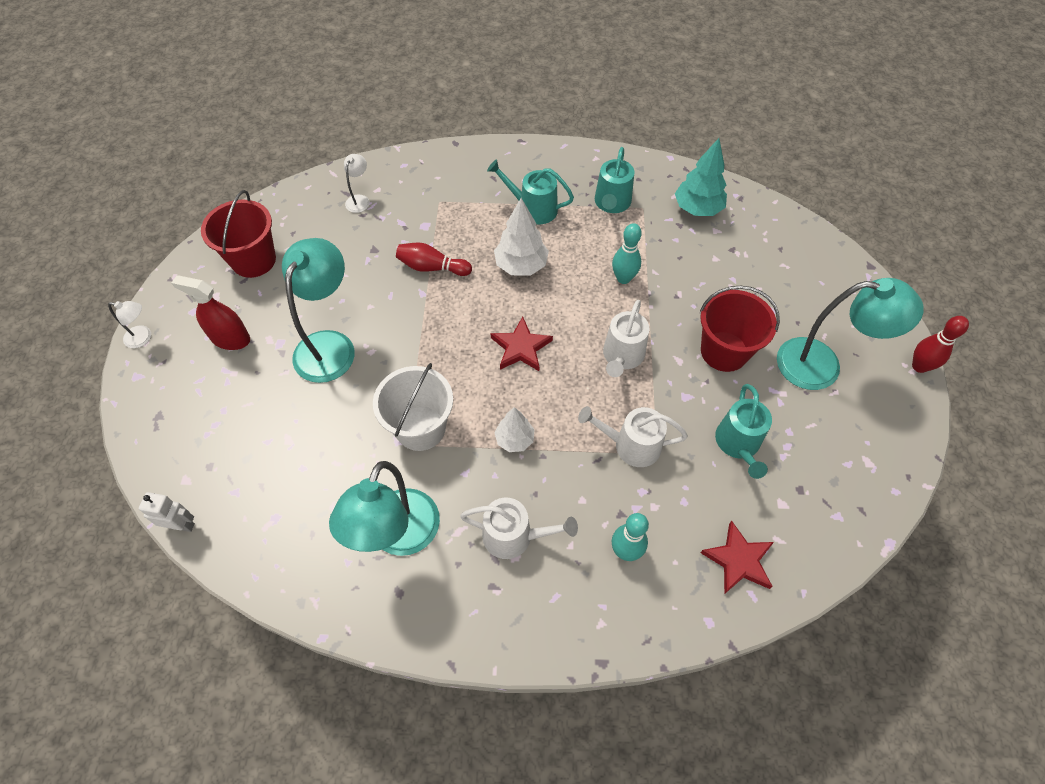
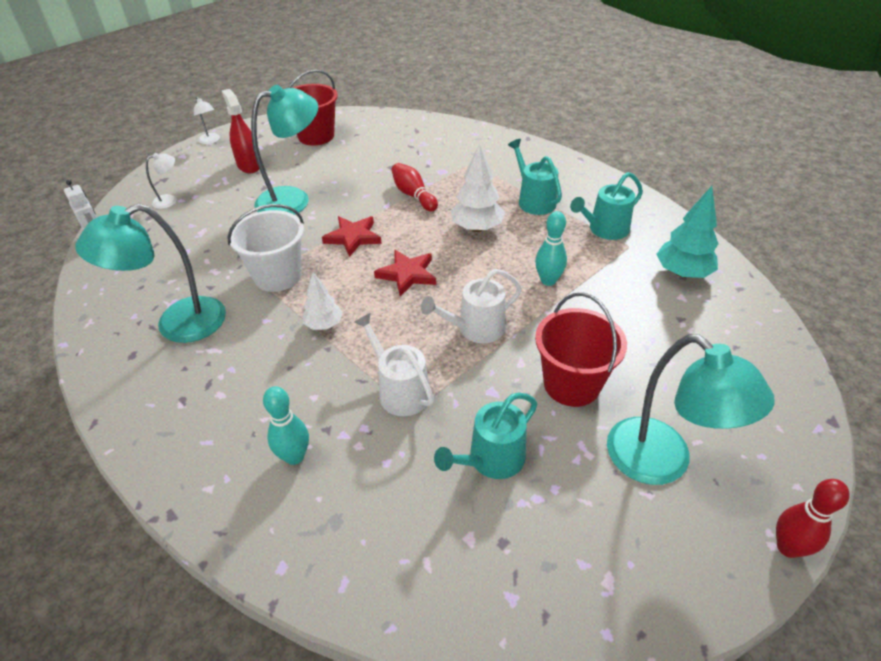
camera: 45 degrees right, 15 degrees down
(359, 200) = (420, 138): white lamp -> white lamp (170, 200)
(514, 536) = (238, 381): white watering can -> none
(738, 560) = (369, 545): red star -> red star (353, 237)

